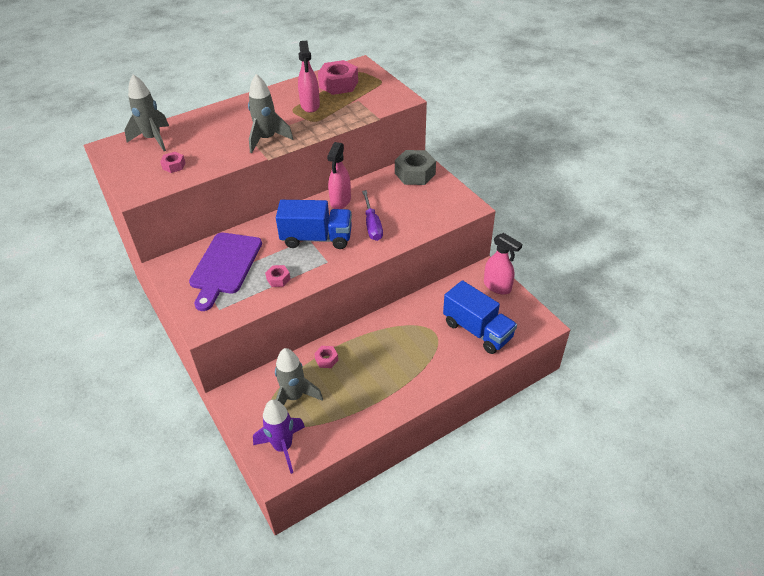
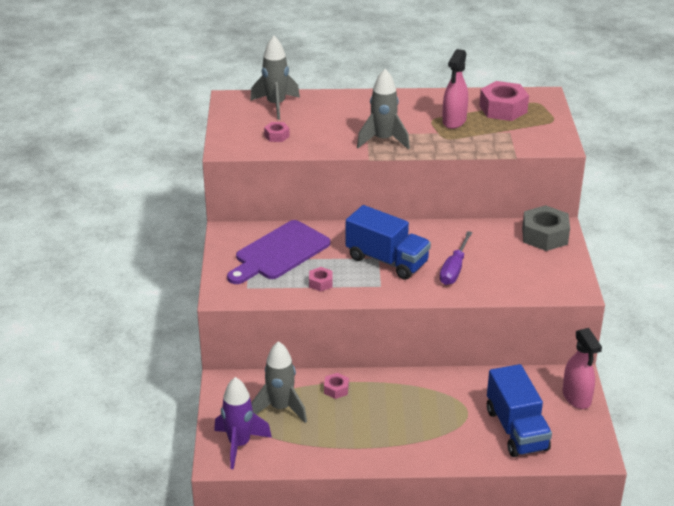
camera: 30 degrees right, 10 degrees down
(340, 201) = (440, 234): pink spray bottle -> none

